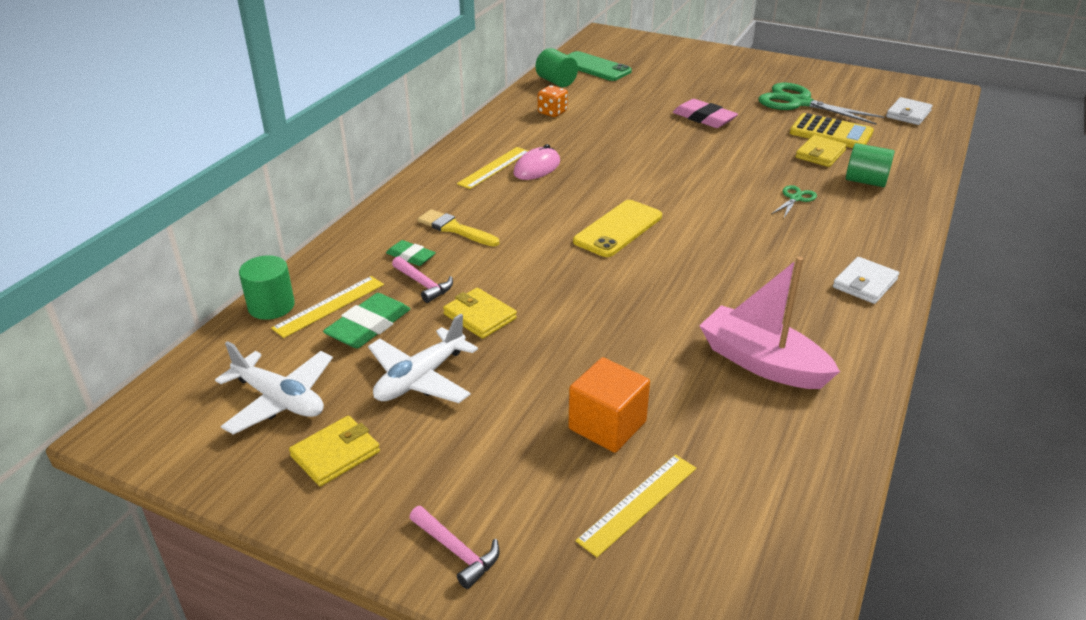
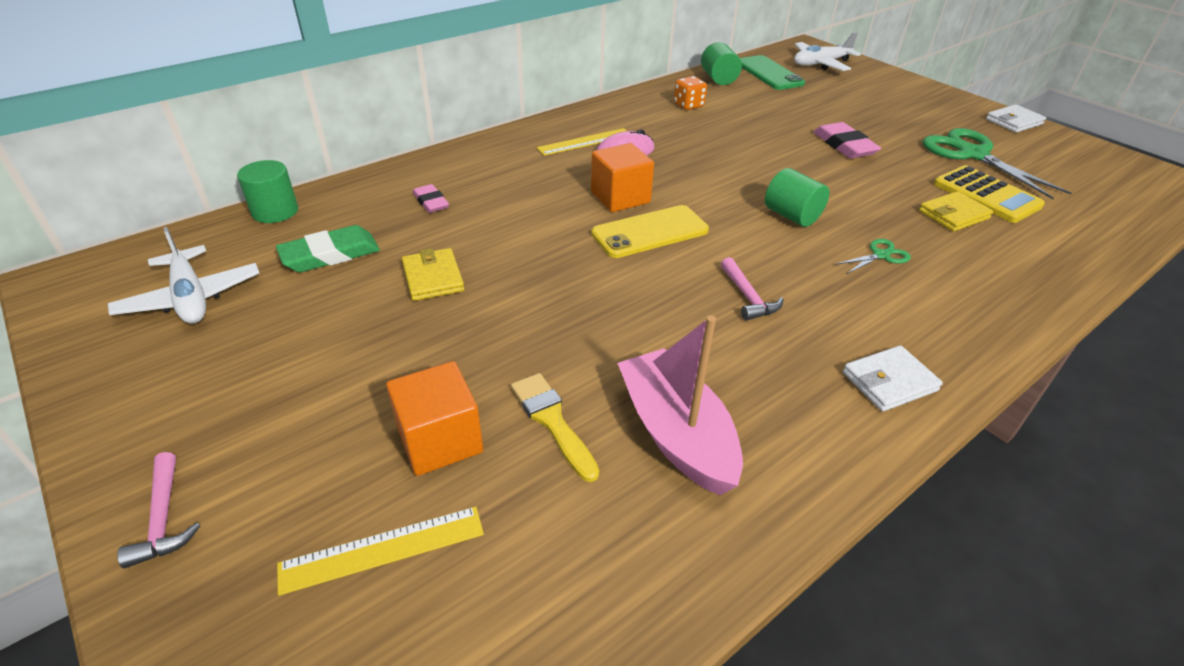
camera: 25 degrees right, 5 degrees up
(329, 306) = (318, 226): yellow ruler -> none
(335, 454) = (176, 367): yellow wallet -> none
(411, 256) = (431, 202): green eraser -> pink eraser
(420, 378) = (320, 320): white plane -> white plane (820, 64)
(423, 284) = (415, 231): pink hammer -> pink hammer (748, 297)
(455, 229) = (494, 188): yellow brush -> yellow brush (552, 421)
(569, 207) = (620, 197): none -> orange cube
(865, 181) = (989, 260): green cylinder -> green cylinder (791, 216)
(908, 114) = (1109, 198): white wallet -> white wallet (1014, 122)

